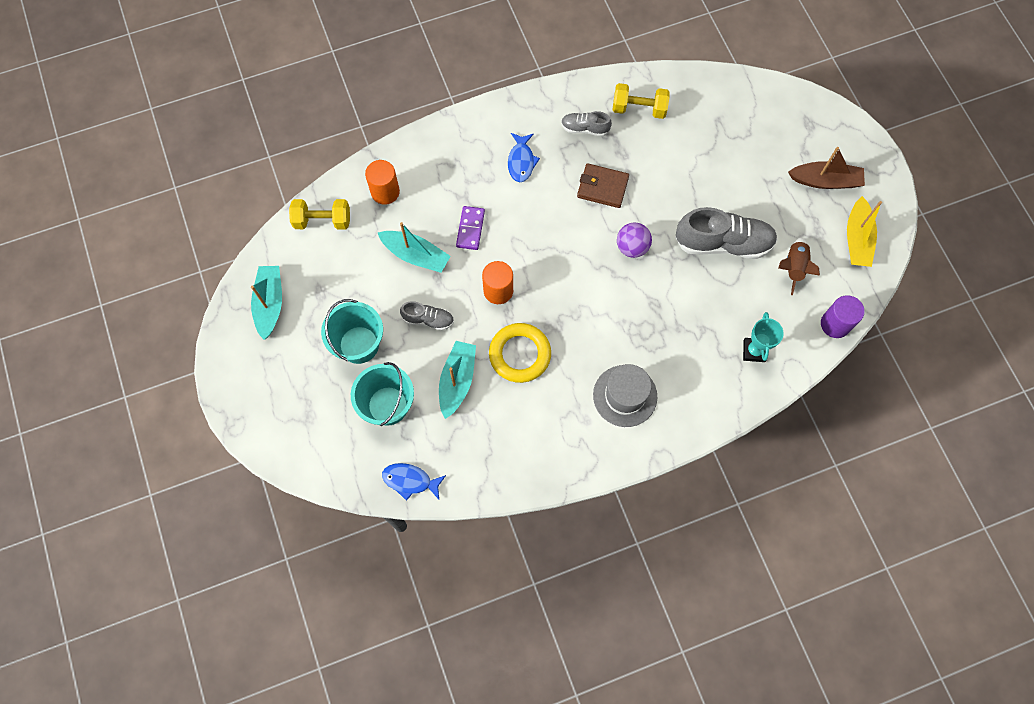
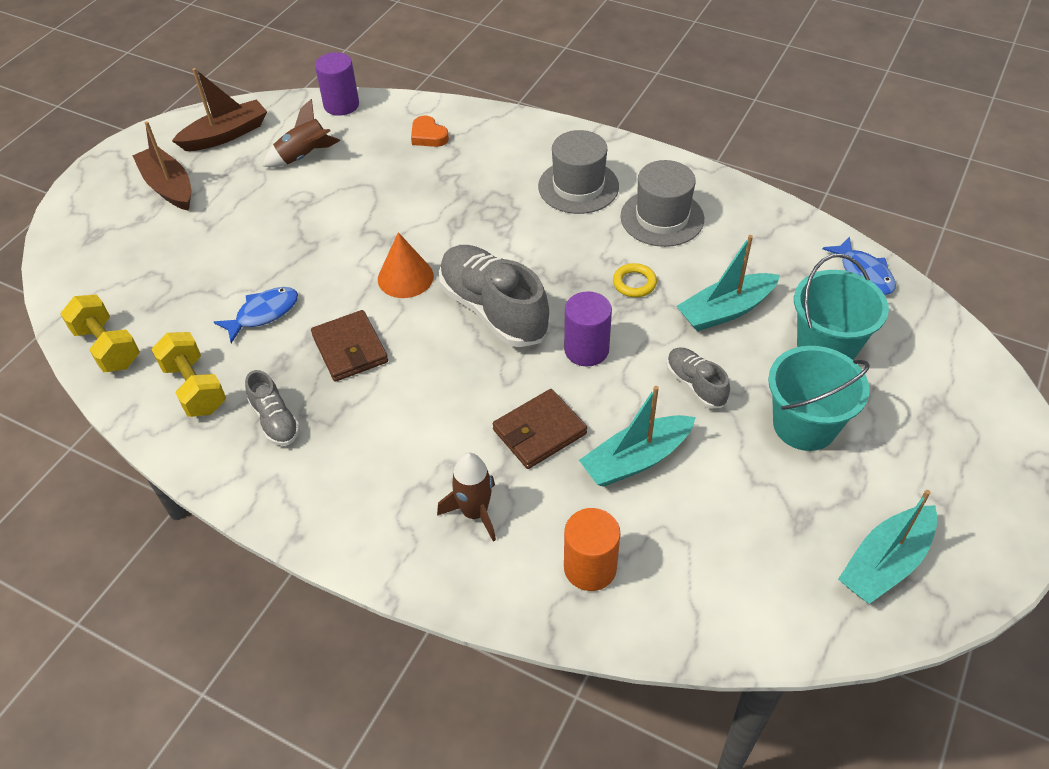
camera: 130 degrees left, 20 degrees down
(322, 221) = (713, 607): yellow dumbbell -> yellow dumbbell (107, 347)
(416, 255) = (636, 459): turquoise boat -> turquoise boat turned 105 degrees counterclockwise
(455, 170) = (475, 512): none -> brown rocket
(470, 229) = (539, 432): purple domino -> brown wallet
(498, 291) = (586, 350): orange cylinder -> purple cylinder
(520, 354) = (634, 283): yellow ring -> yellow ring, size x0.51
(521, 161) = (389, 451): blue fish -> blue fish (263, 314)
(555, 417) = (662, 218): none -> grey hat
(632, 247) = (405, 277): purple ball -> orange cone
(723, 243) = (325, 215): grey shoe -> grey shoe (493, 310)
(754, 351) = (428, 136): turquoise trophy -> orange heart
(857, 239) = (226, 135): yellow boat -> brown boat

